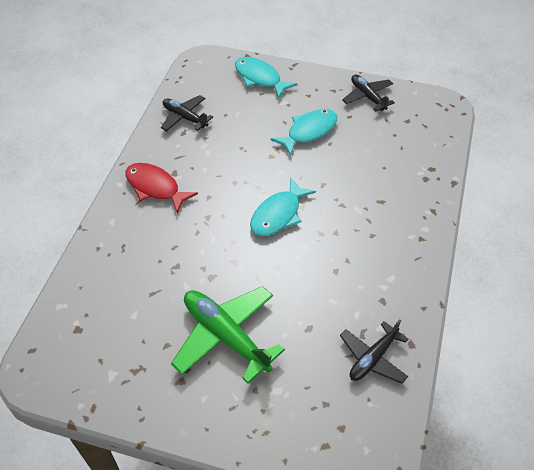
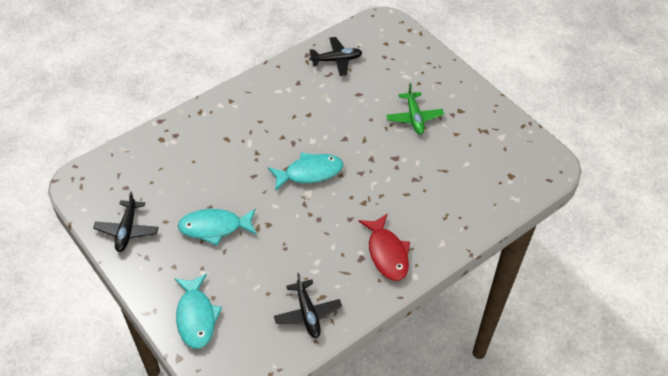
camera: 145 degrees left, 0 degrees up
(226, 336) = (414, 117): green plane -> green plane, size x0.61

